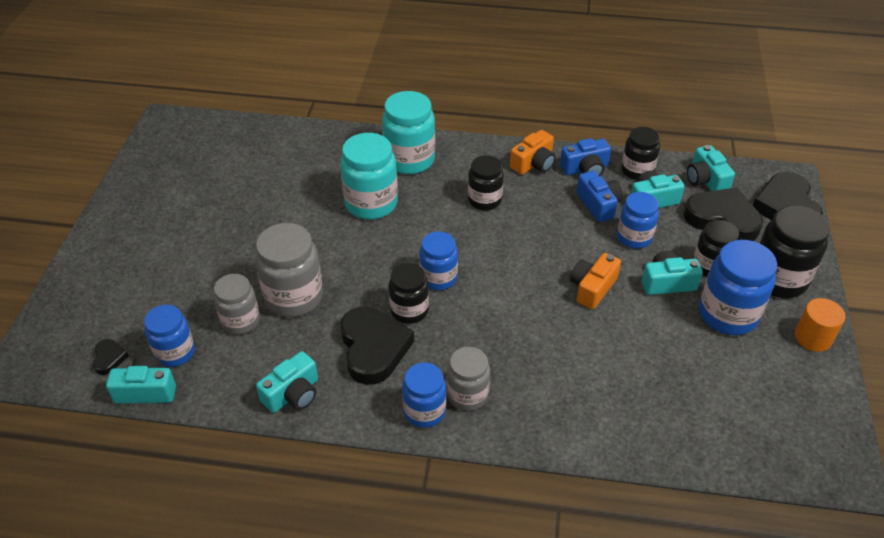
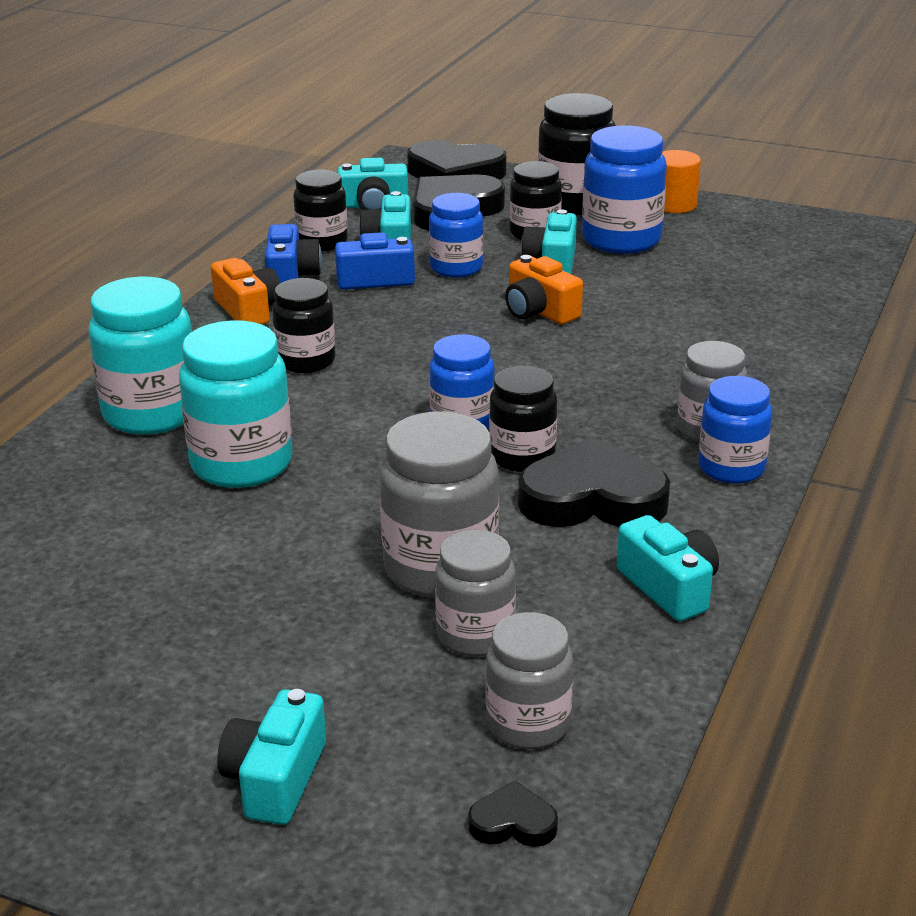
camera: 75 degrees left, 15 degrees down
(146, 390) = (616, 766): turquoise camera -> turquoise camera (275, 778)
(175, 352) = (528, 724): blue jar -> grey jar

